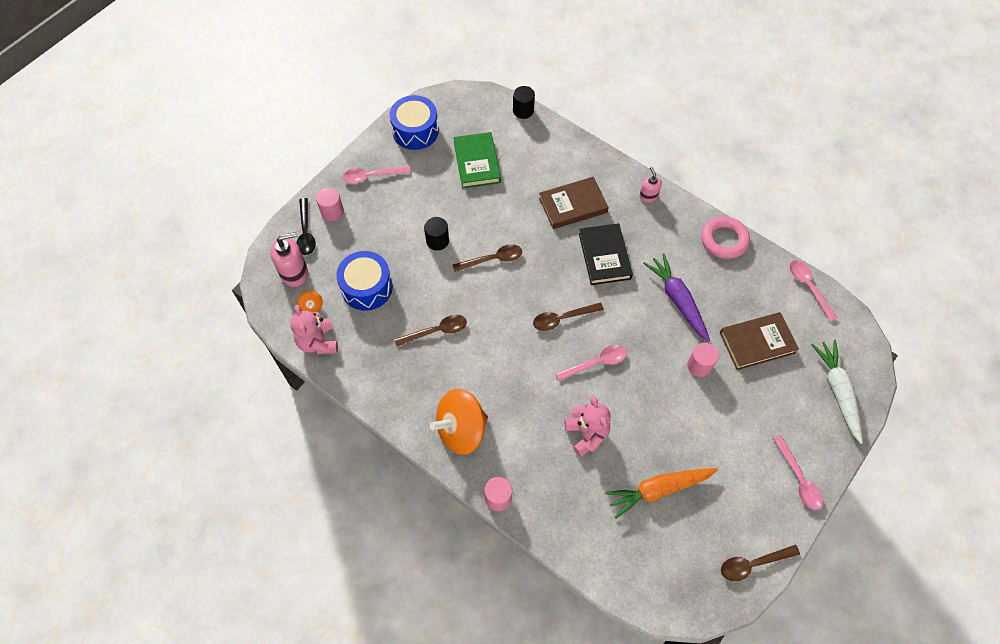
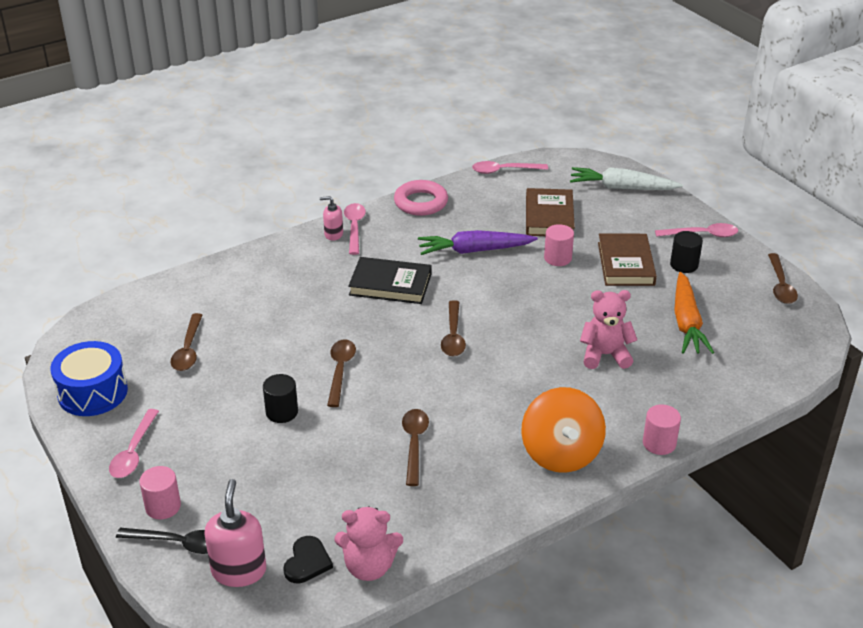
camera: 70 degrees left, 25 degrees down
(311, 306) = (307, 562): orange spinning top -> black heart
(367, 287) = (311, 496): blue drum -> none
(476, 162) = (188, 349): green book -> brown spoon
(523, 110) = (141, 292): black cylinder -> black cylinder (684, 265)
(573, 205) = (307, 289): brown book -> brown book (625, 264)
(596, 363) = (522, 326): pink spoon -> pink spoon (354, 228)

